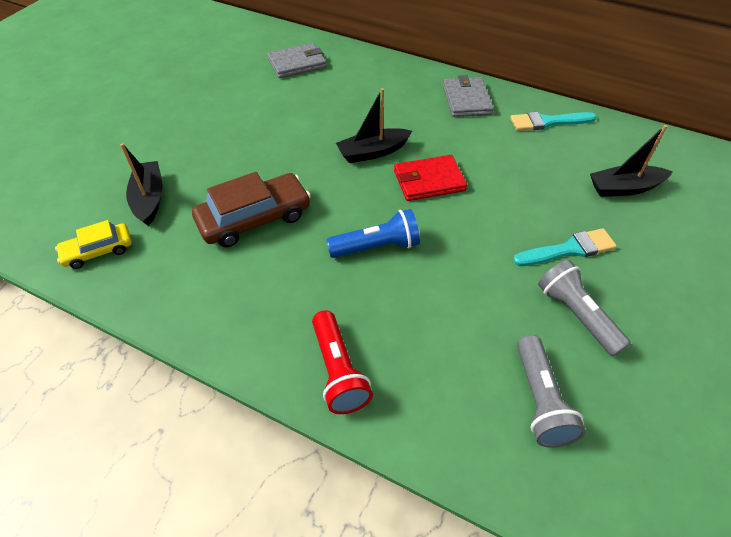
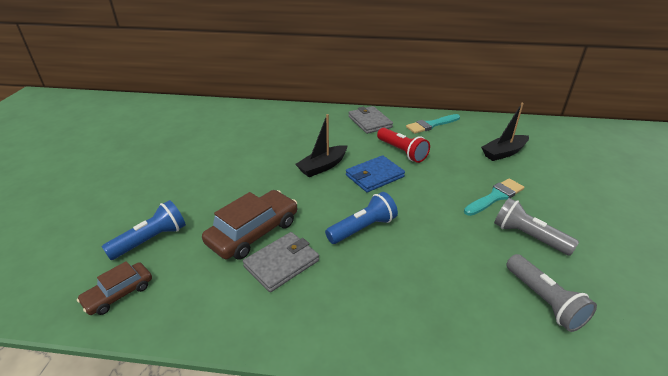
camera: 20 degrees left, 15 degrees down
(98, 251) = (119, 293): yellow car -> brown car
(149, 199) = (151, 240): black boat -> blue flashlight
(297, 64) = (232, 121): grey wallet -> grey wallet (282, 263)
(338, 371) = (386, 327): red flashlight -> red flashlight (402, 152)
(429, 181) = (374, 176): red wallet -> blue wallet

